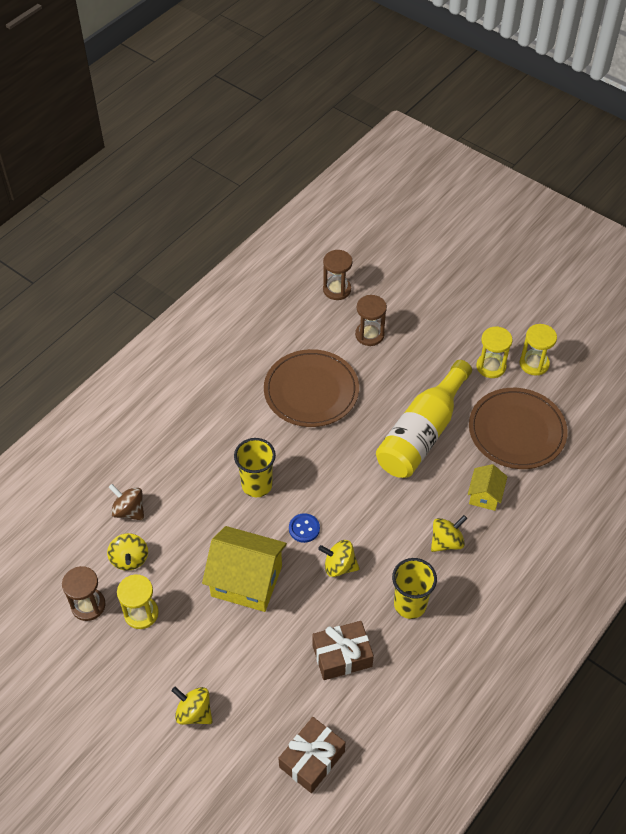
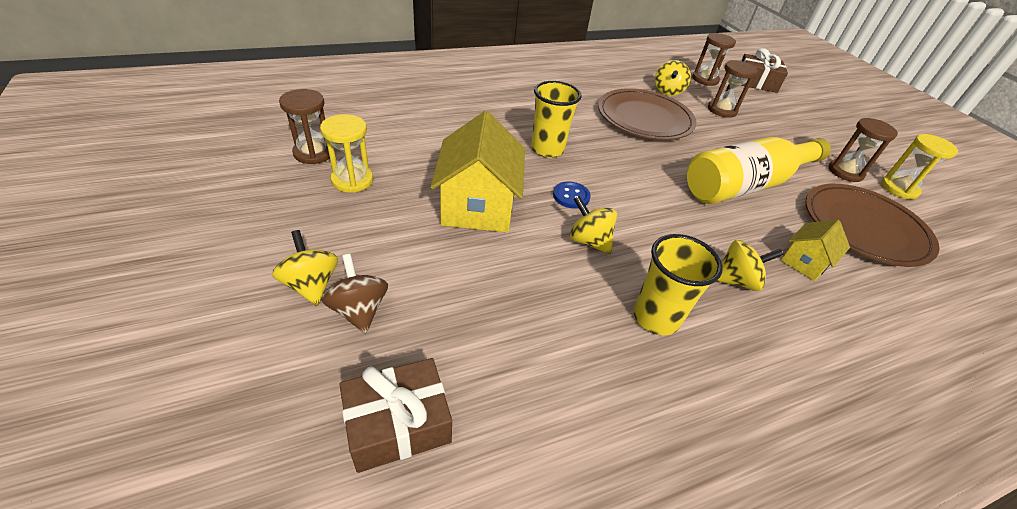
camera: 25 degrees right, 10 degrees down
(129, 511) = (417, 116): brown spinning top -> brown spinning top (359, 310)
(129, 559) = (384, 142): yellow spinning top -> yellow spinning top (667, 91)
(246, 581) = (478, 206): yellow house -> yellow house turned 45 degrees clockwise
(342, 655) = (532, 324): brown gift -> brown gift (756, 82)
(491, 366) = (845, 172): yellow hourglass -> brown hourglass

